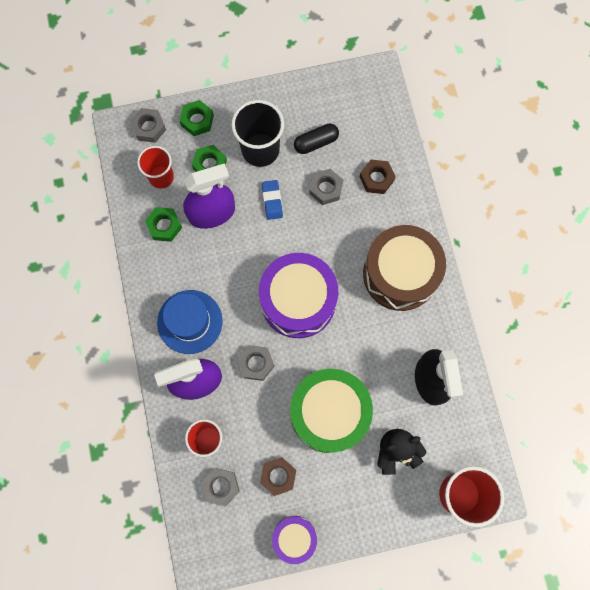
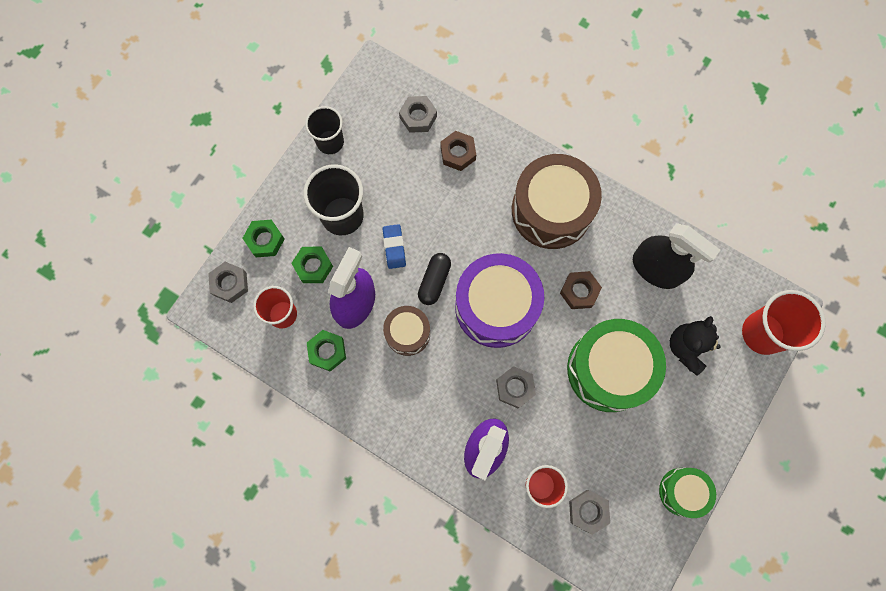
camera: 45 degrees left, 0 degrees up
(190, 321) = (428, 407): blue hat -> none
(225, 263) = (407, 333): none -> brown drum
(272, 201) = (394, 247): blue eraser -> blue eraser turned 45 degrees clockwise
(278, 476) = (622, 457): brown nut -> brown nut (579, 291)
(294, 538) = (682, 491): purple drum -> green drum
(301, 95) = (330, 142): none -> black cup
(316, 142) = (381, 169): black capsule -> black capsule (434, 281)
(326, 189) = (427, 198): grey nut -> grey nut (418, 117)

